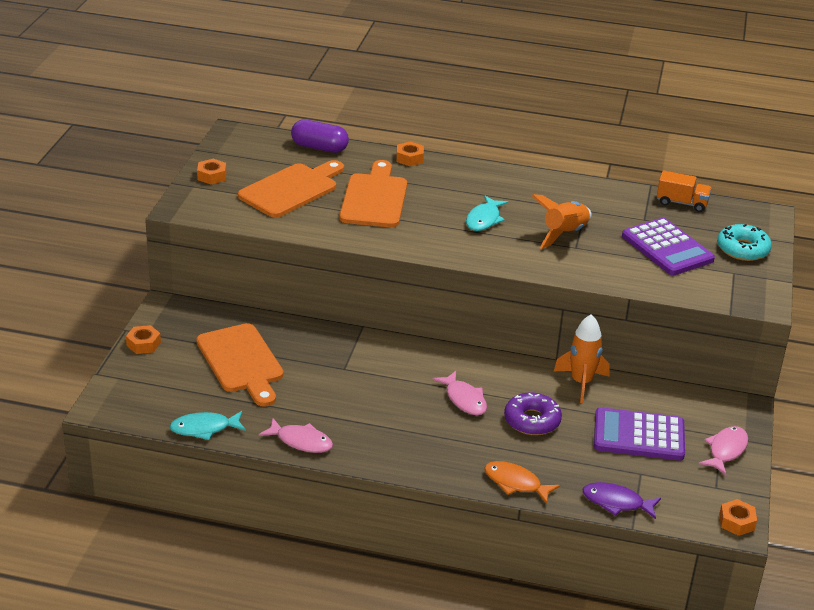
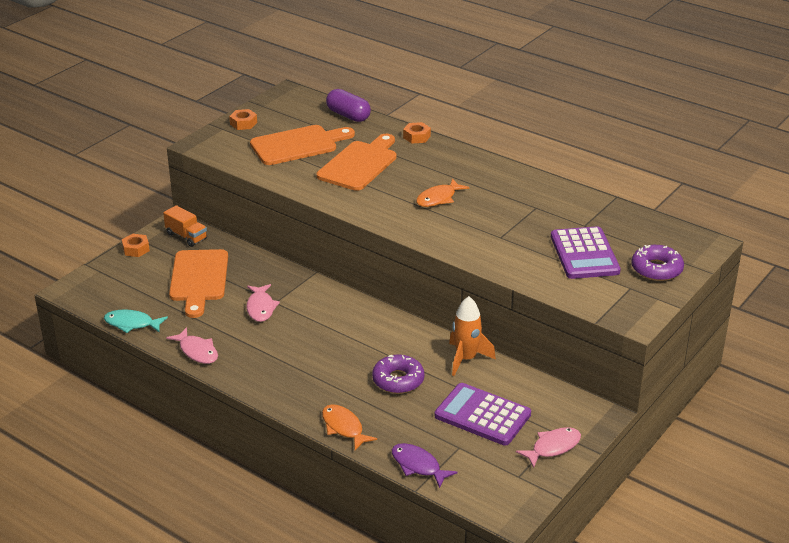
camera: 25 degrees right, 0 degrees up
(464, 399) = (354, 349): pink fish -> pink fish (261, 308)
(484, 219) = (438, 198): turquoise fish -> orange fish
(564, 234) = (499, 224): orange rocket -> none
(681, 203) = (632, 218): orange truck -> orange truck (186, 236)
(736, 522) = (513, 511): orange nut -> none
(743, 249) = (656, 269): turquoise donut -> purple donut

